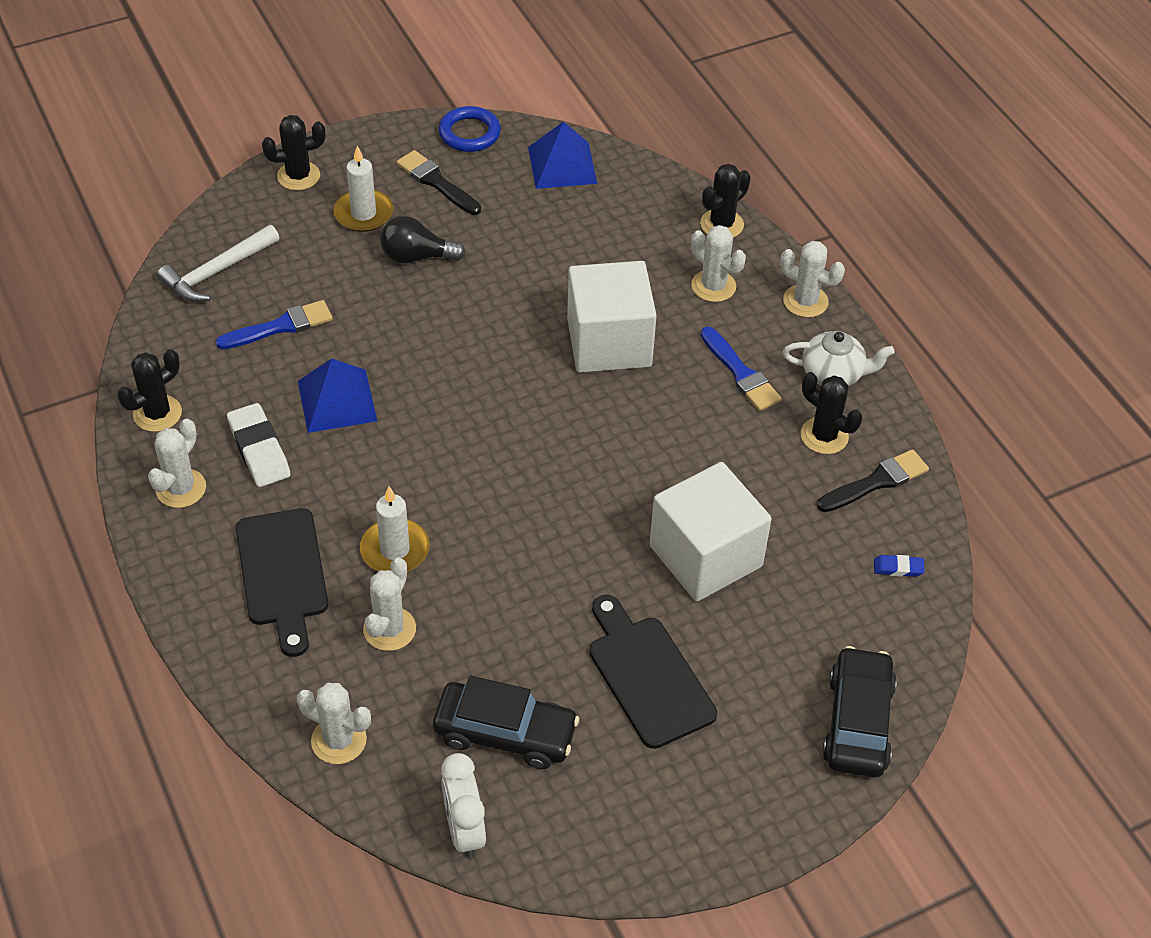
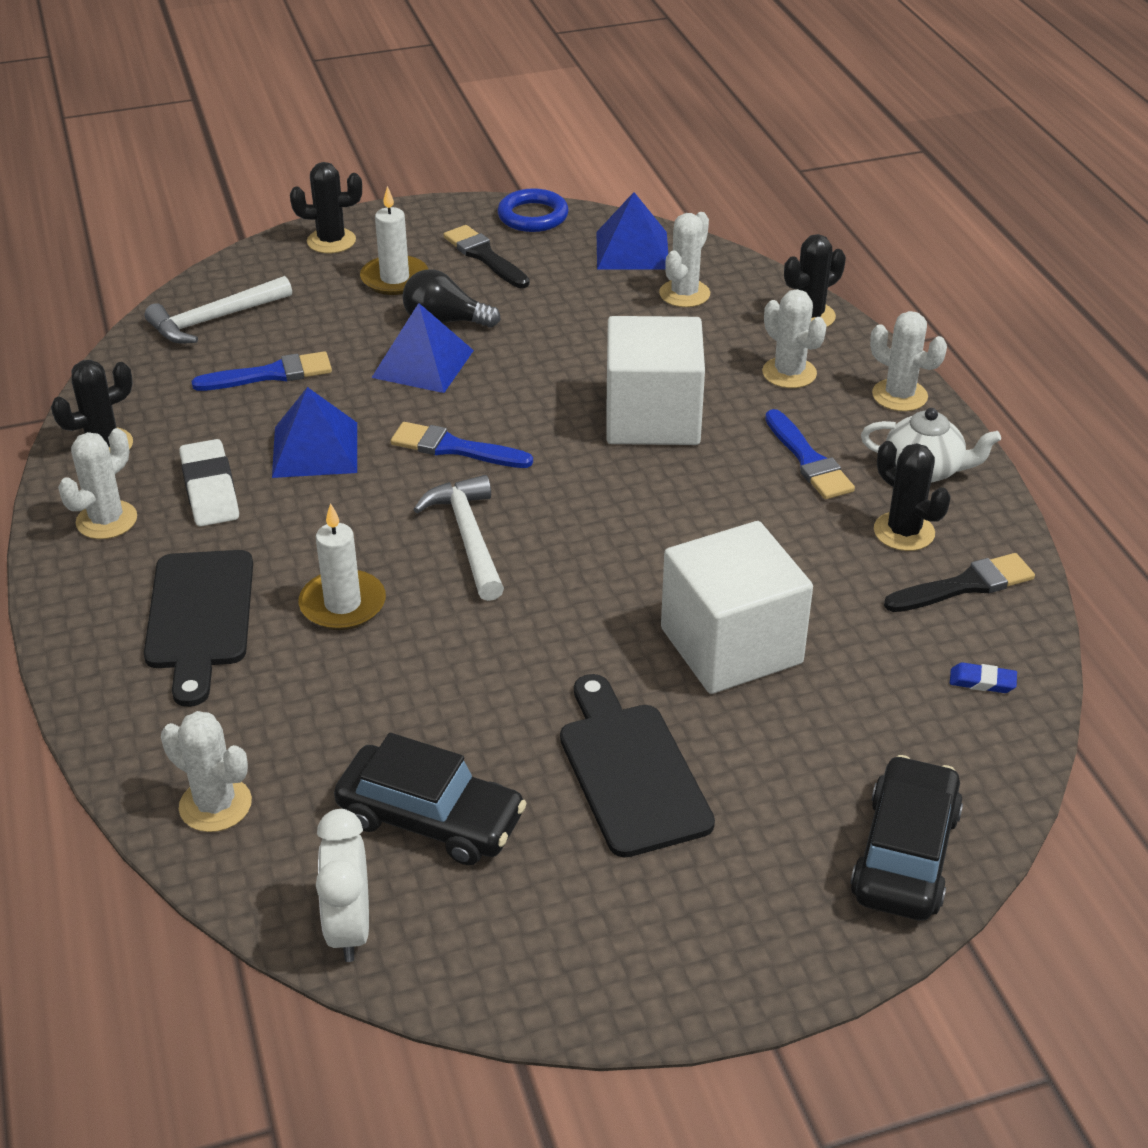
camera: 10 degrees right, 10 degrees down
(389, 629) = (313, 688): white cactus -> white cactus (684, 294)
(407, 303) = (423, 364): none -> blue pyramid
(452, 388) = (454, 448): none -> blue brush
(482, 476) = (468, 538): none -> white hammer

